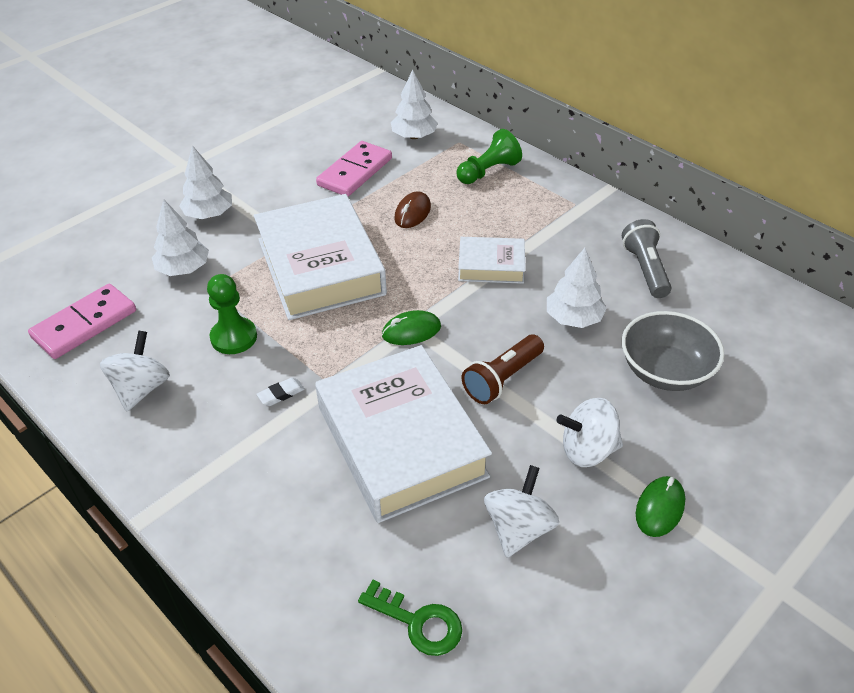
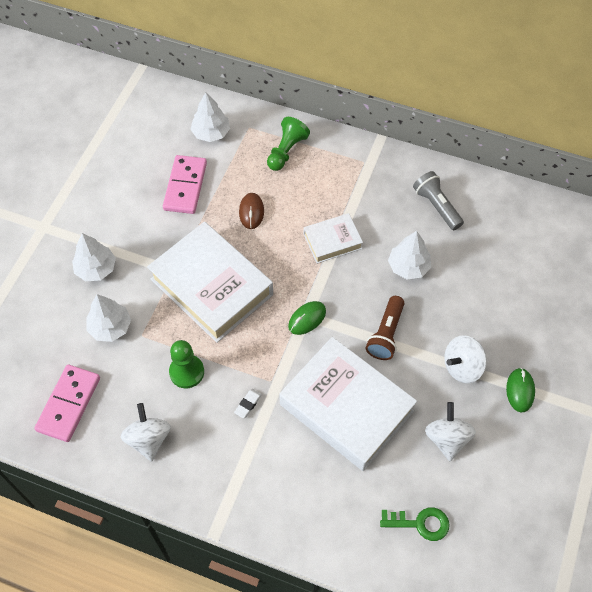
camera: 25 degrees left, 15 degrees up
(665, 371) = (483, 288): grey bowl -> none

